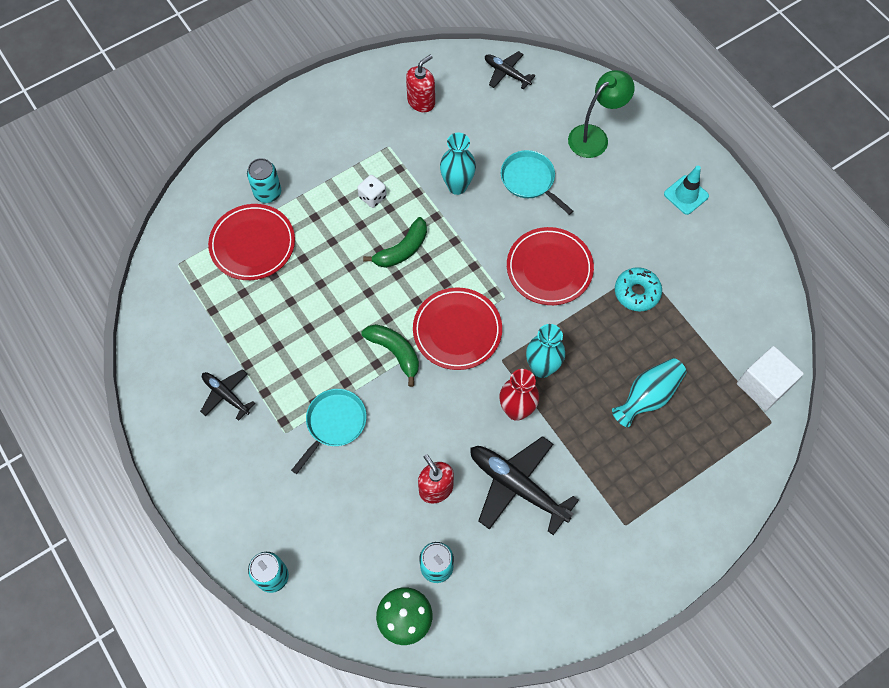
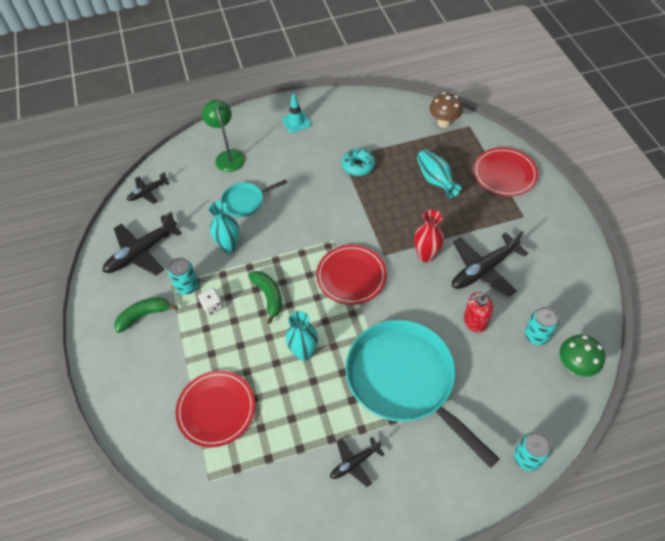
camera: 70 degrees left, 10 degrees down
(268, 193) = (171, 386): turquoise can -> turquoise can (187, 286)
(334, 423) = (404, 380): turquoise pan -> turquoise pan, size x2.13
(395, 352) = (356, 322): green banana -> green banana (144, 315)
(421, 101) = (142, 252): red soap dispenser -> black plane
(542, 368) = (397, 232): turquoise vase -> turquoise vase (304, 352)
(549, 268) = (321, 208): red plate -> red plate (504, 174)
(763, 385) = (444, 123): white cube -> brown mushroom

